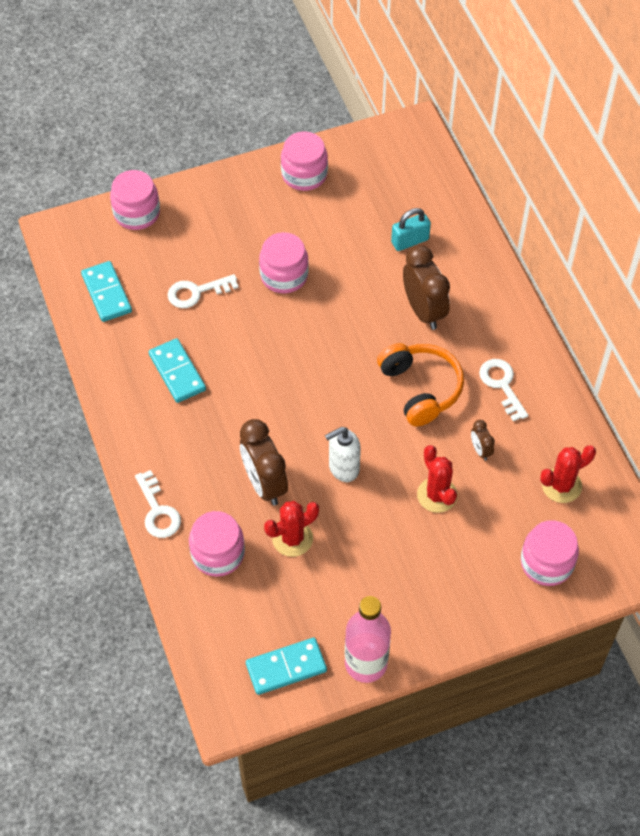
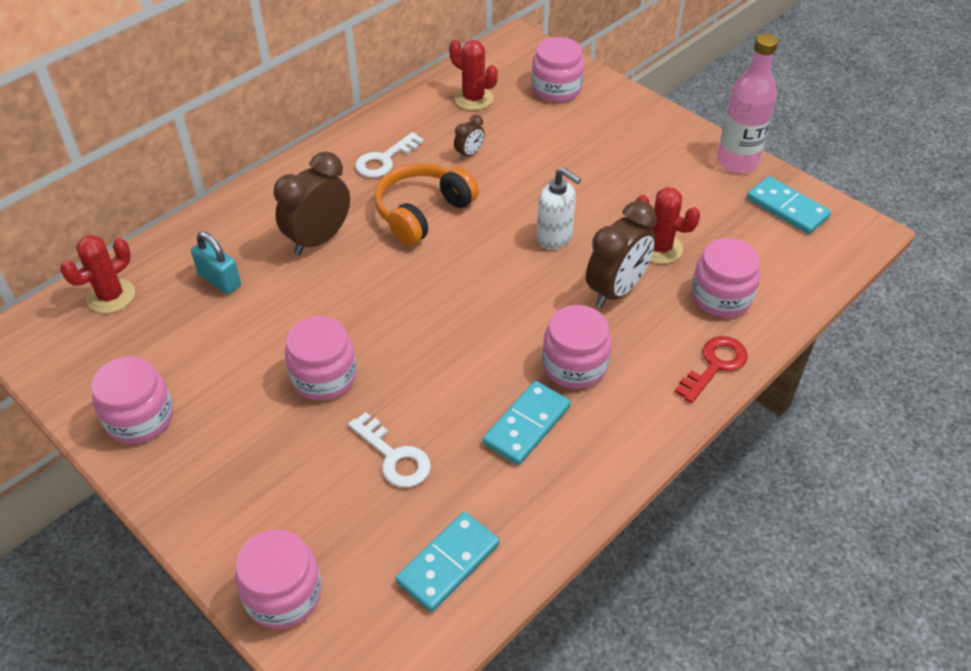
camera: 115 degrees left, 10 degrees down
(158, 511) = (714, 365): white key -> red key
(210, 422) = (574, 365): none -> pink jar
(437, 495) = (538, 167): red cactus -> red cactus (111, 296)

